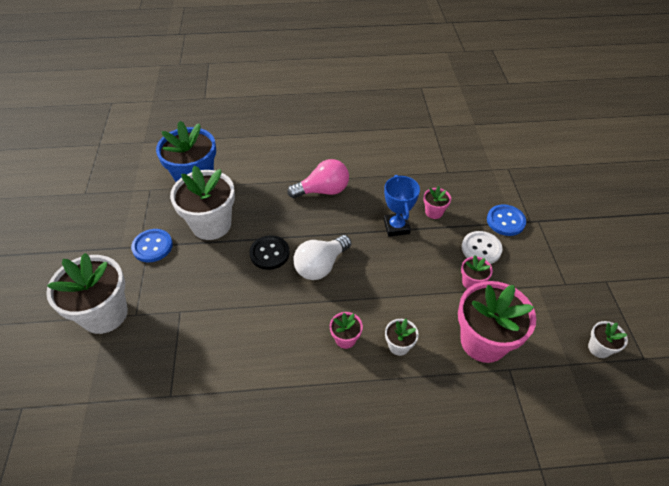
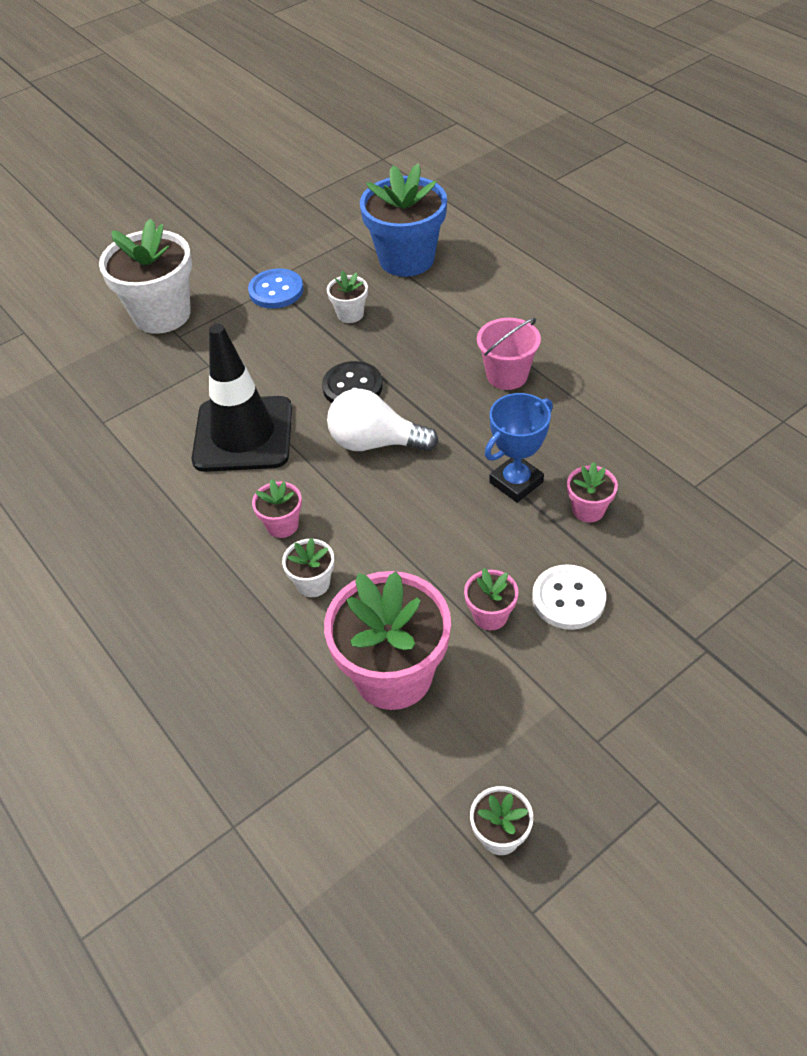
camera: 60 degrees right, 0 degrees up
(211, 225) = (350, 314): white flower pot -> white flower pot, size x0.46
(257, 322) = (243, 434): none -> black traffic cone
(323, 191) = (507, 375): pink light bulb -> pink bucket
(505, 221) = (660, 605): blue button -> none

